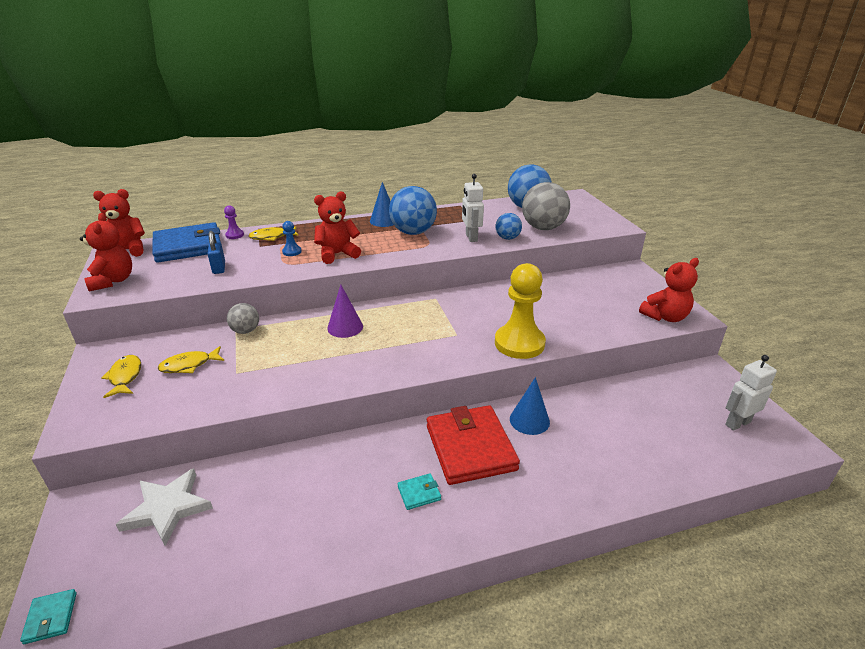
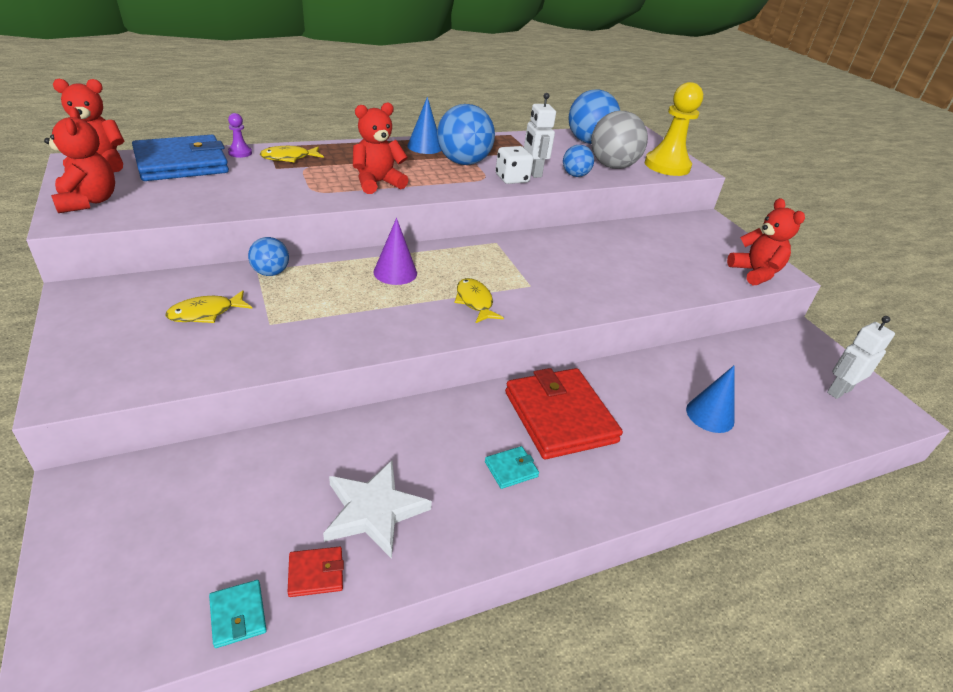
camera: 10 degrees left, 5 degrees up
(51, 618) = (69, 633): turquoise wallet -> turquoise wallet (238, 615)
(125, 377) = (122, 325): yellow fish -> yellow fish (474, 302)
(167, 508) = (201, 491): white star -> white star (374, 511)
(219, 268) = (229, 192): blue padlock -> none
(242, 577) = (316, 573): none -> red wallet
(245, 331) = (270, 273): grey ball -> blue ball
(292, 252) = (319, 177): blue pawn -> none
(451, 244) = (512, 179): none -> white dice
(519, 343) = (604, 297): yellow pawn -> yellow pawn (667, 166)
(529, 420) = (620, 386): blue cone -> blue cone (710, 415)
(665, 317) = (755, 273): red teddy bear -> red teddy bear turned 75 degrees counterclockwise

